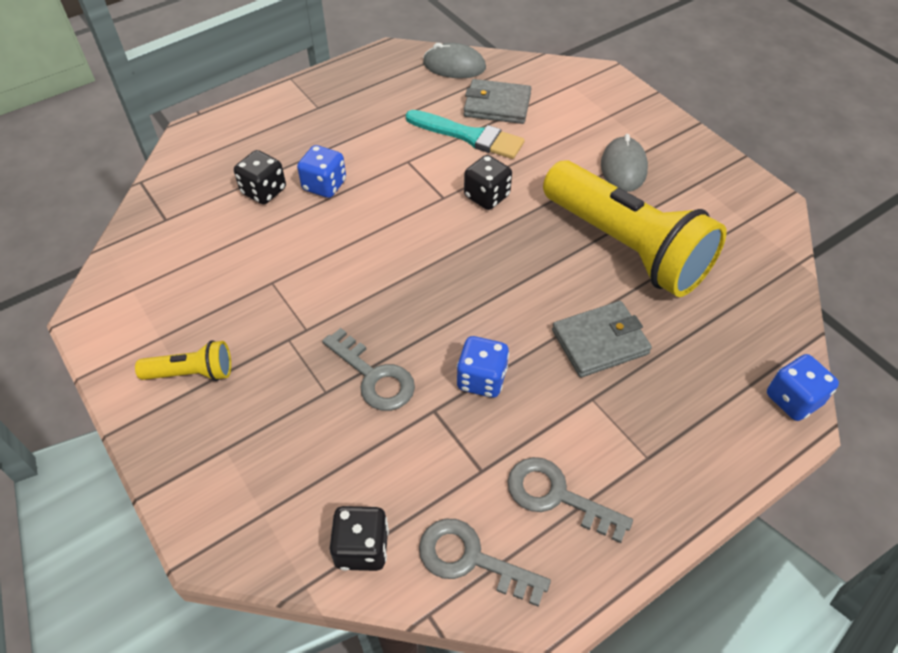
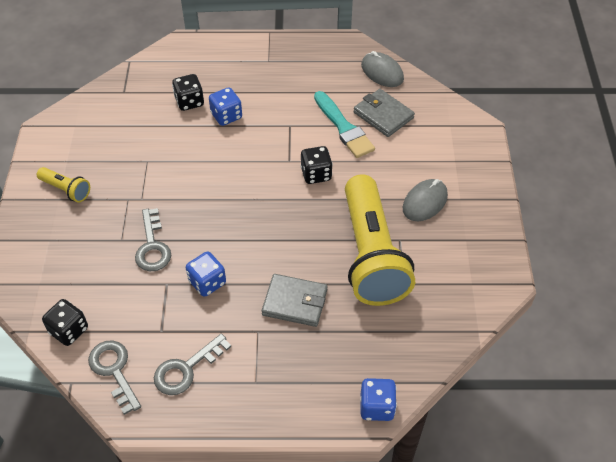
camera: 35 degrees right, 0 degrees up
(556, 496) = (186, 369): grey key -> grey key turned 105 degrees counterclockwise

